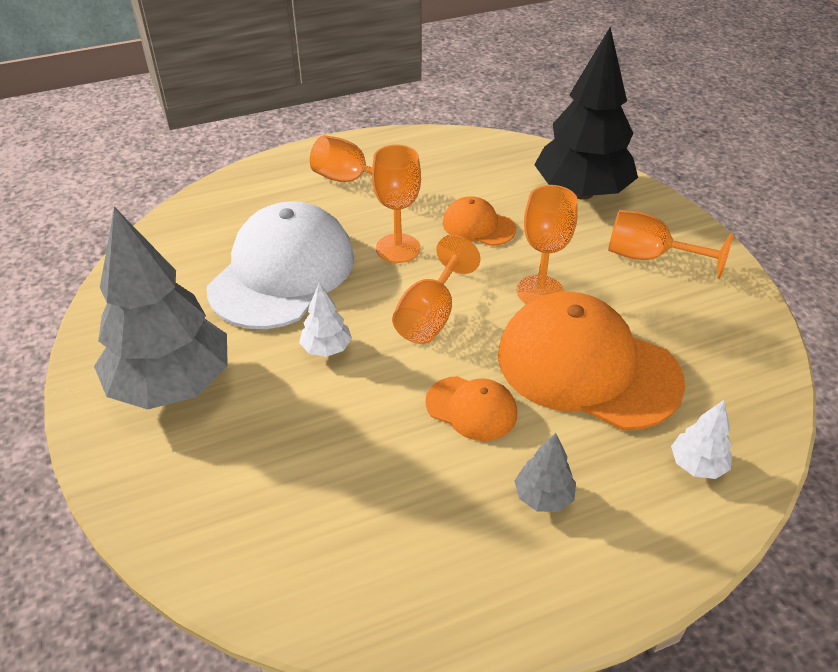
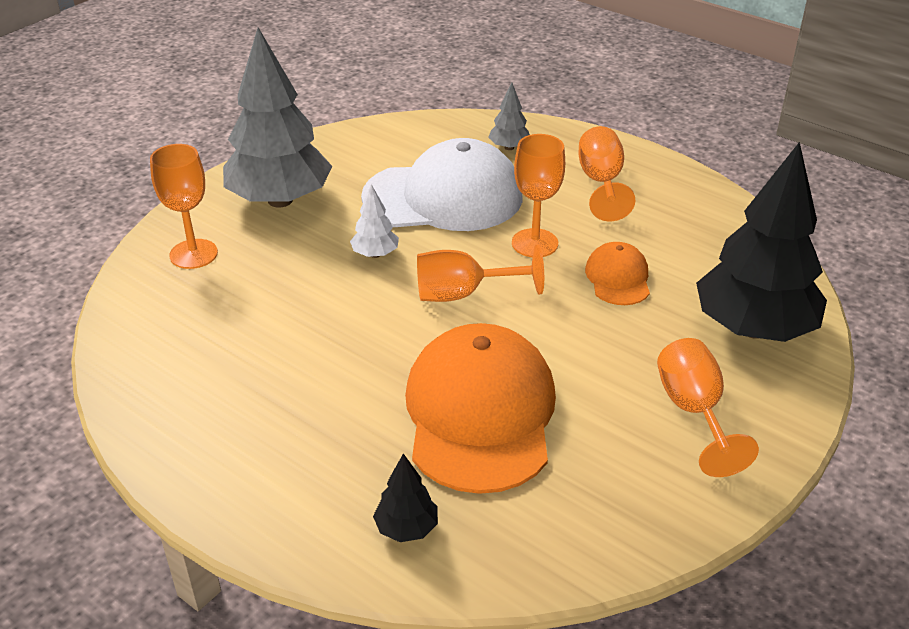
camera: 60 degrees right, 5 degrees down
(471, 408) = (369, 357): orange cap -> none
(540, 291) = (559, 349): orange goblet -> orange goblet (193, 254)
(543, 497) = (298, 433): grey tree -> grey tree (509, 147)
(697, 465) = (406, 528): white tree -> black tree

